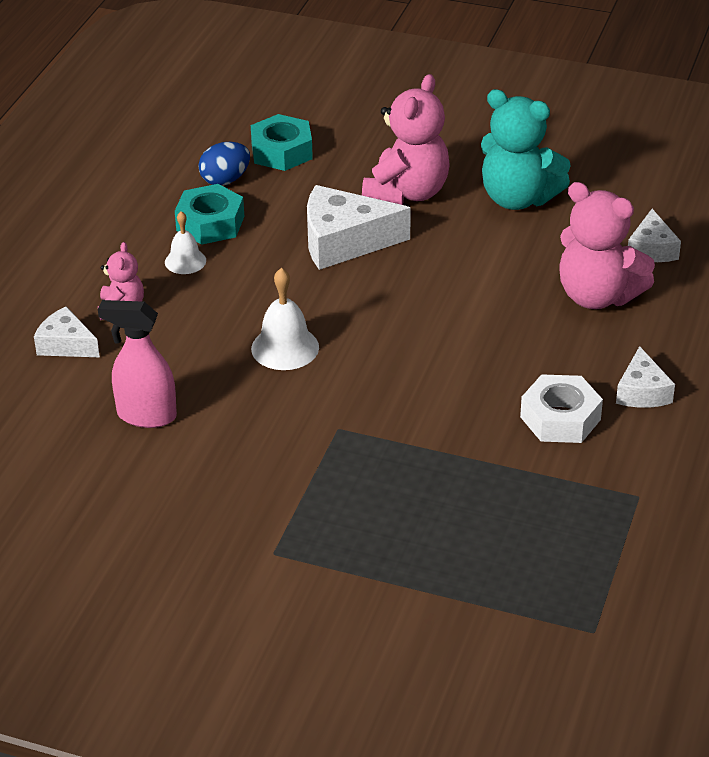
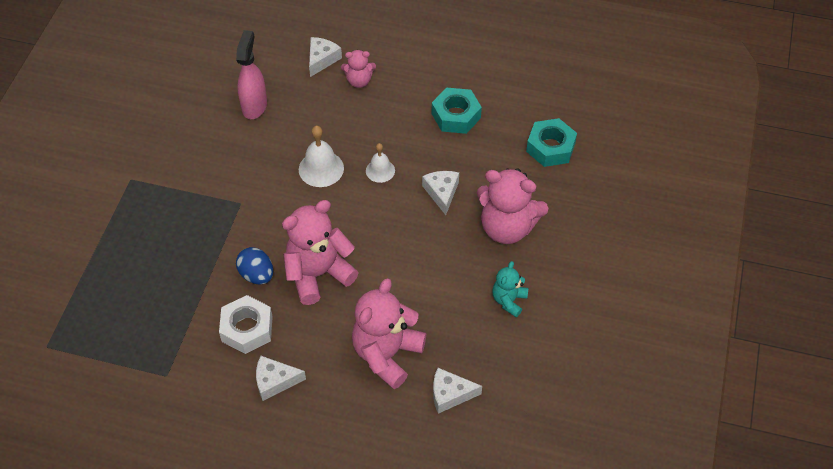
camera: 85 degrees right, 15 degrees up
(185, 261) = (411, 107): white bell -> white bell (380, 170)
(225, 180) = (509, 118): blue egg -> blue egg (257, 275)
(344, 241) = (442, 193): white cheese -> white cheese, size x0.58
(471, 352) = (318, 274): none -> pink teddy bear
(518, 198) = (509, 300): turquoise teddy bear -> turquoise teddy bear, size x0.53

